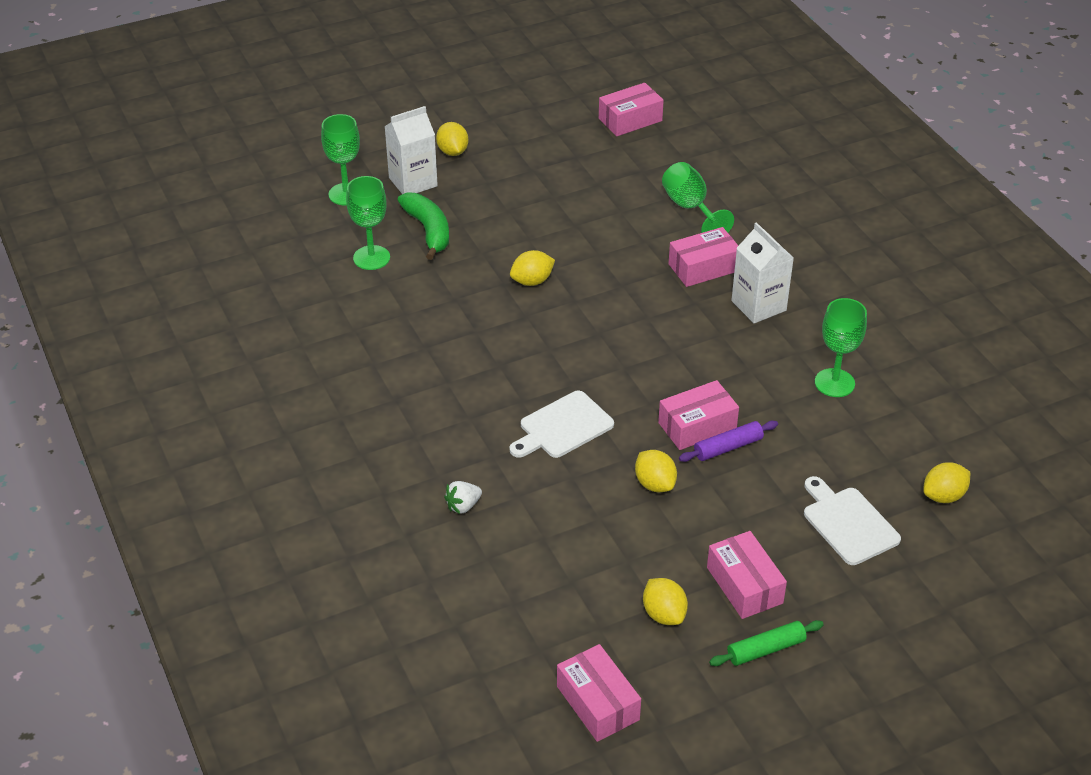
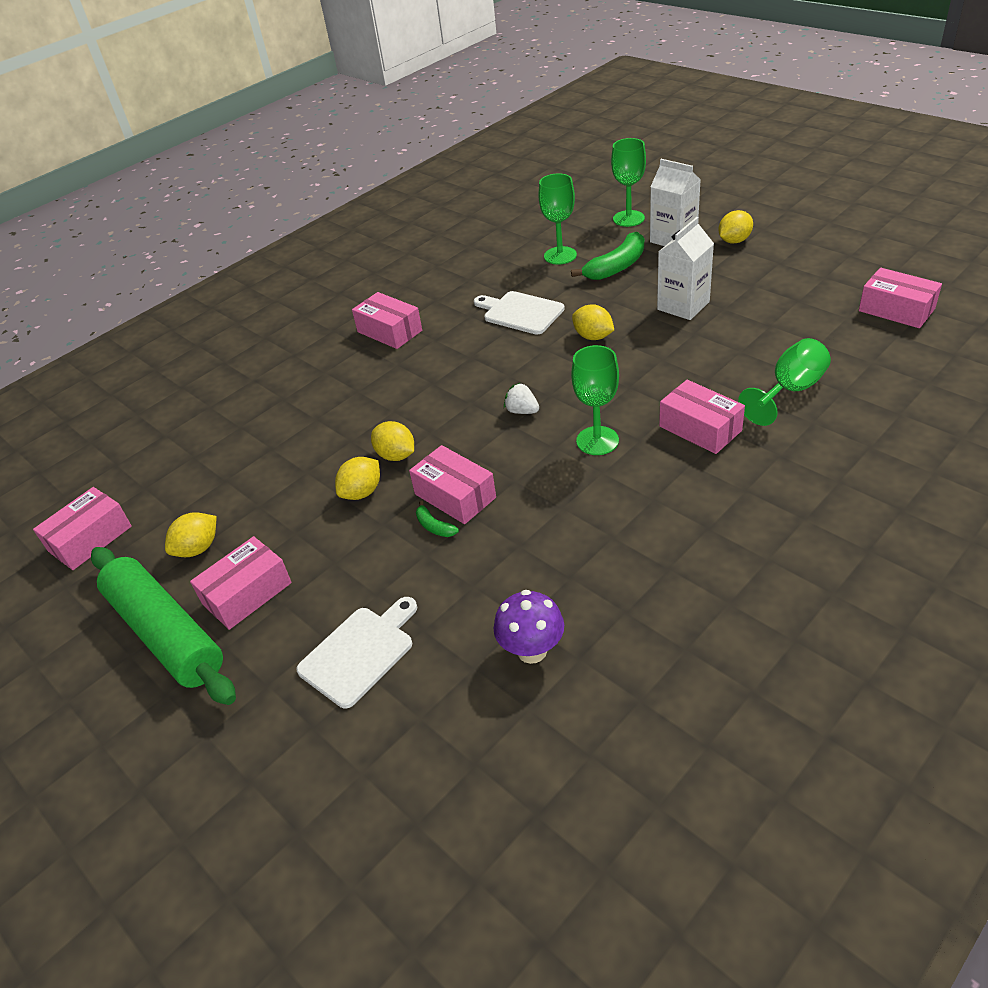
camera: 75 degrees right, 0 degrees up
(403, 410) = (389, 331): none -> pink box
(463, 506) = (294, 395): white strawberry -> white strawberry (522, 411)
(563, 427) = (411, 415): white cutting board -> white cutting board (520, 312)
(728, 447) = (434, 526): purple rolling pin -> green banana
(758, 305) = (669, 485): white carton -> white carton (683, 306)
(766, 649) = (165, 633): green rolling pin -> green rolling pin, size x2.08
(834, 383) = (581, 581): green goblet -> green goblet (597, 441)
(889, 428) = (532, 650): none -> purple mushroom
(943, 496) = (438, 734): yellow lemon -> yellow lemon (396, 455)

